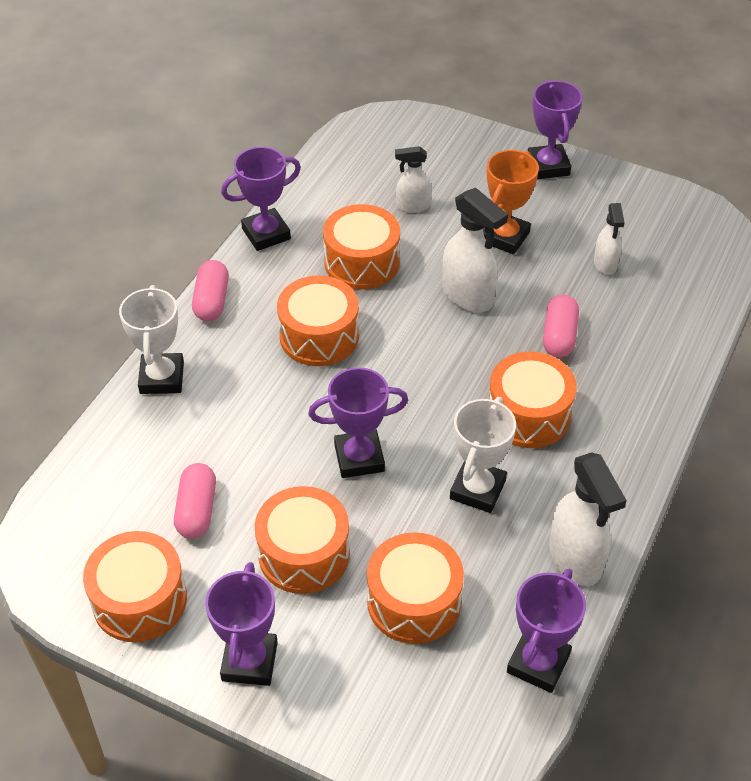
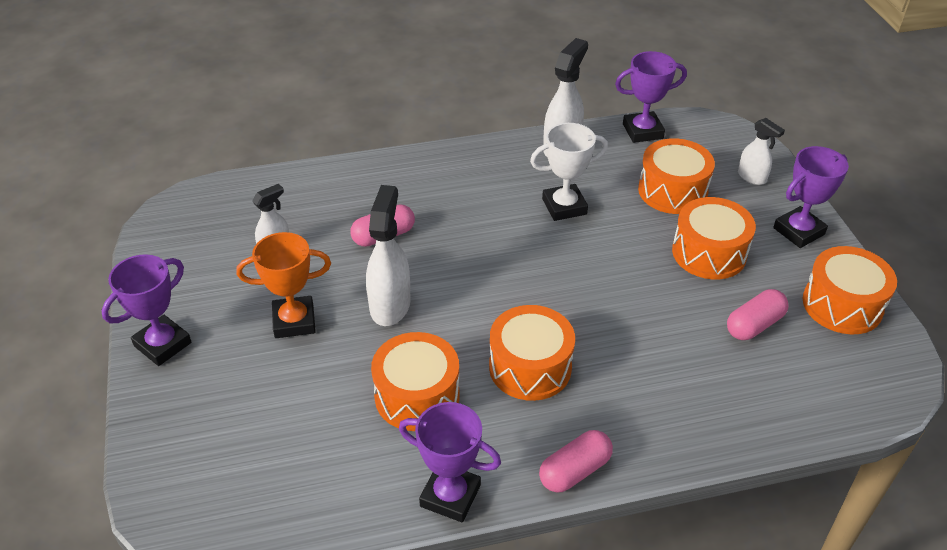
camera: 130 degrees left, 5 degrees down
(162, 378) = (688, 437): white trophy -> none
(359, 458) = (610, 272): purple trophy -> none
(412, 206) = (306, 407): white spray bottle -> white spray bottle (752, 177)
(528, 414) = (476, 215): orange drum -> none

